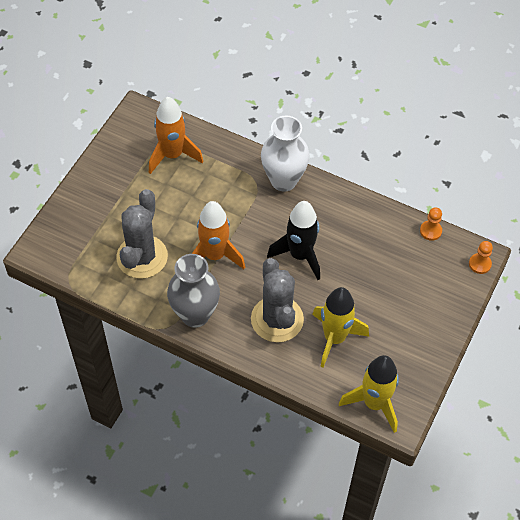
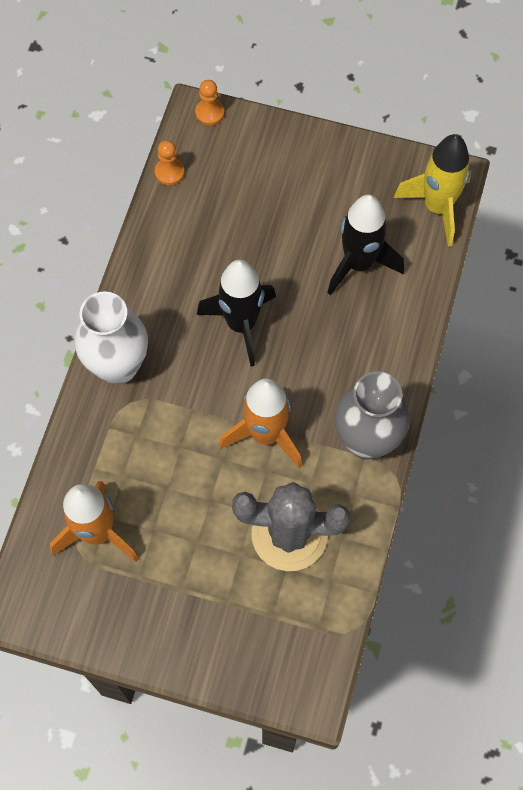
camera: 100 degrees left, 10 degrees up
(277, 319) = (348, 336): grey cactus -> none
(334, 338) = (358, 263): yellow rocket -> black rocket

